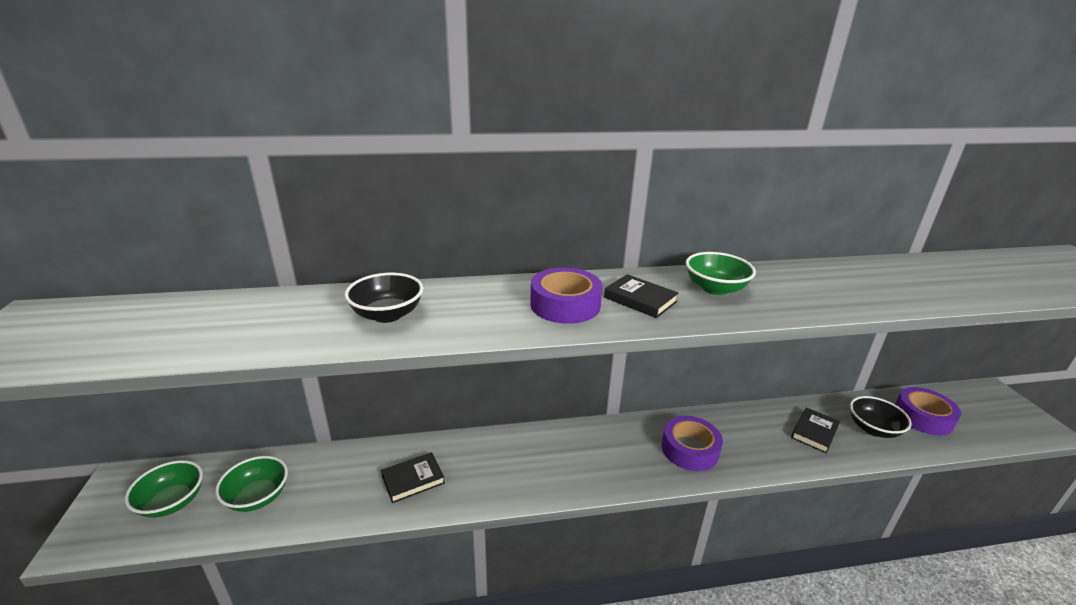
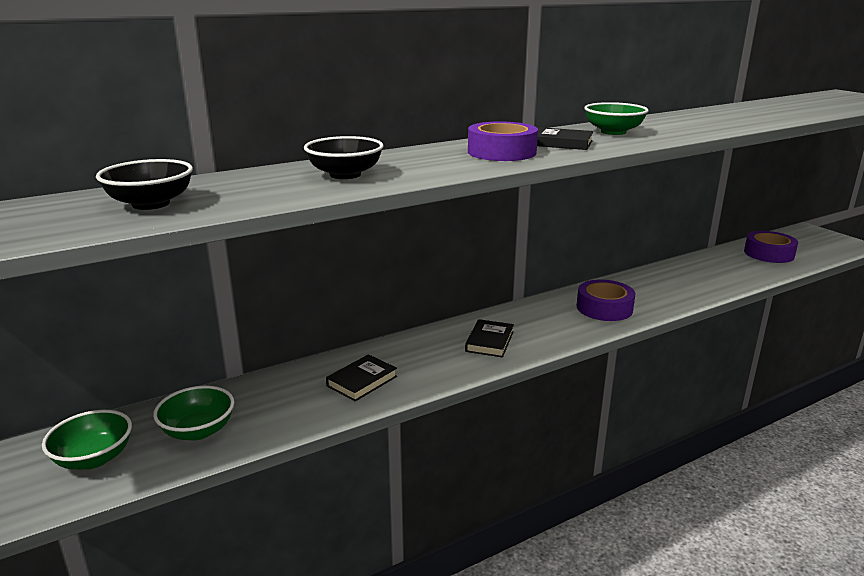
camera: 20 degrees left, 5 degrees down
(814, 432) = (695, 278): black book -> black book (489, 341)
(873, 429) = (738, 267): black bowl -> black bowl (151, 204)

